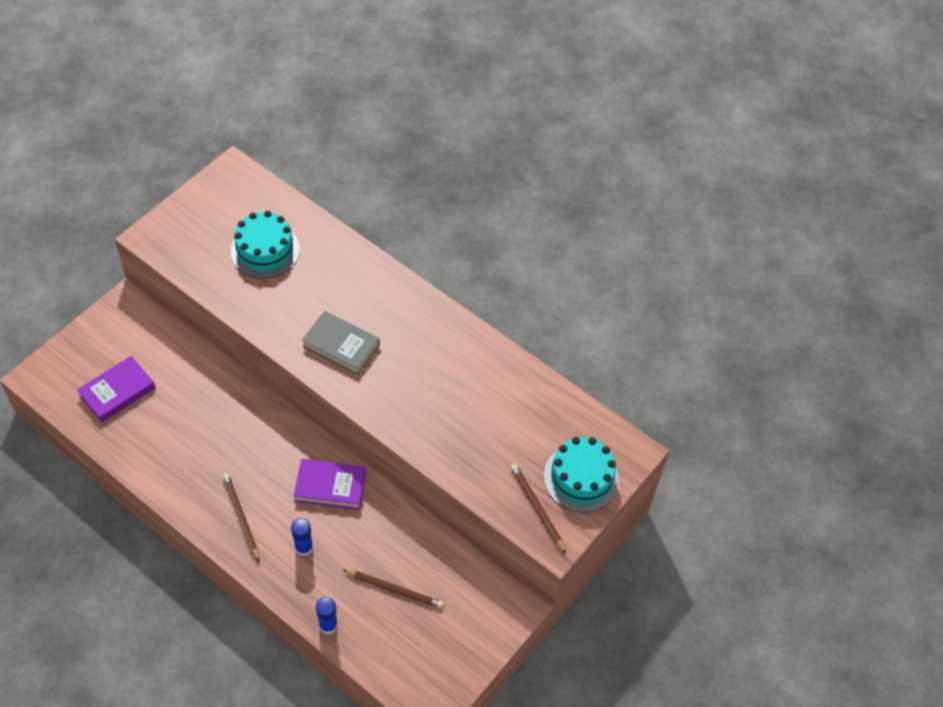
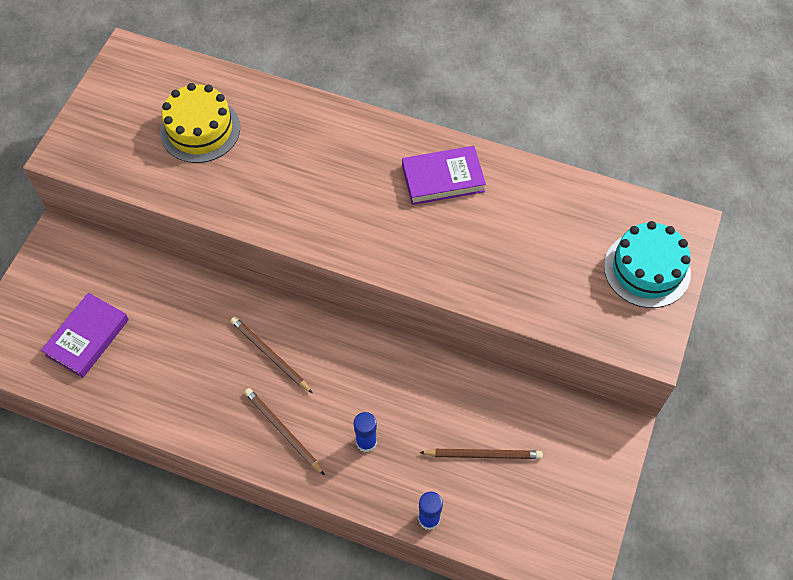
camera: 15 degrees left, 5 degrees up
(265, 250) = (200, 130): turquoise cake -> yellow cake
(330, 486) = (366, 365): purple book -> purple book (443, 178)
(341, 345) = (328, 207): grey book -> none
(537, 508) = (615, 317): brown pencil -> brown pencil (270, 355)

